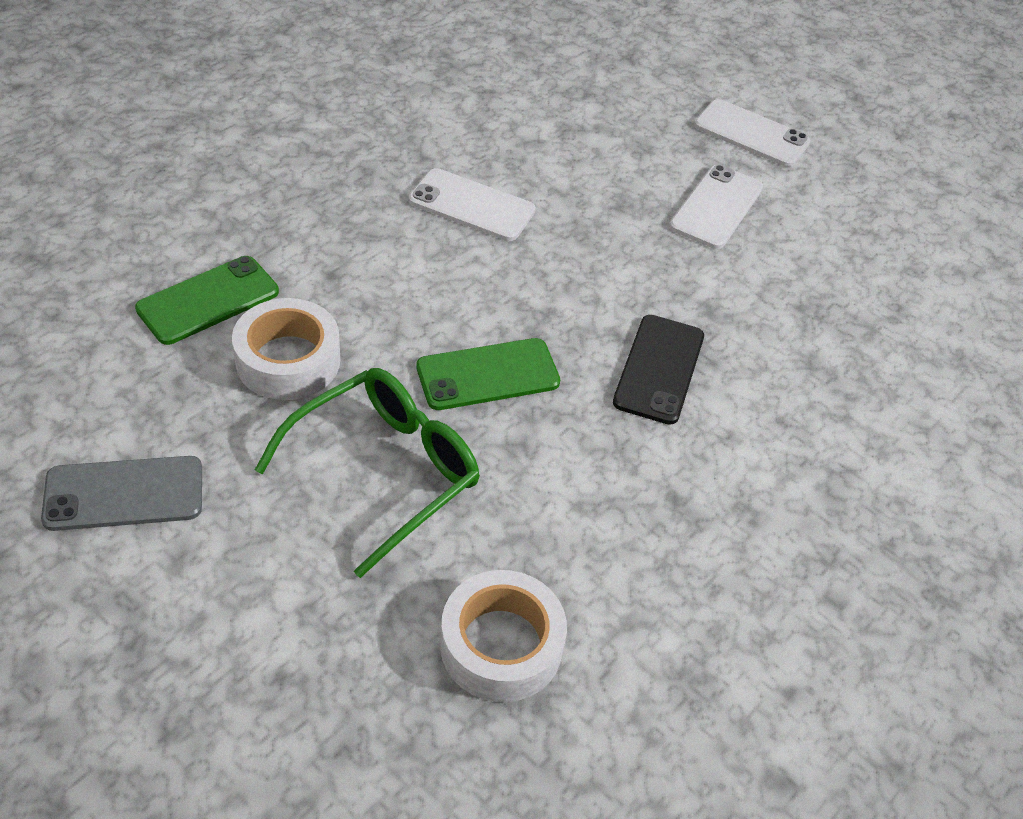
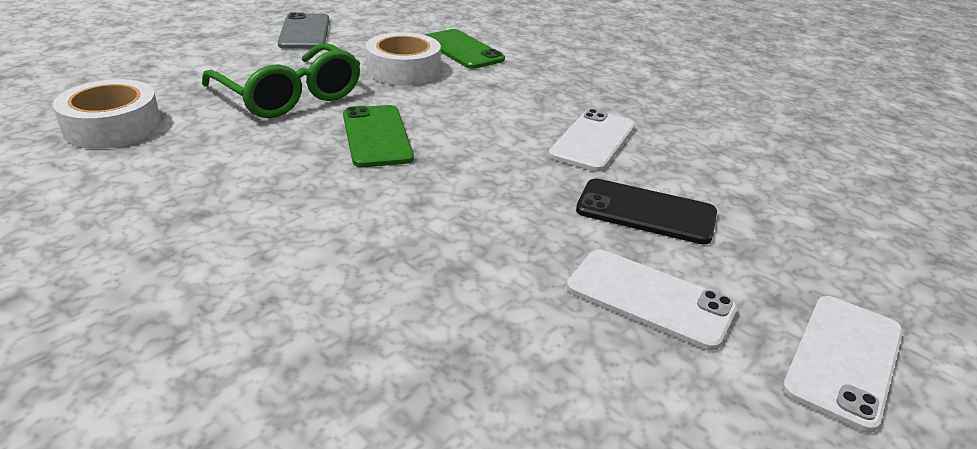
camera: 95 degrees right, 15 degrees down
(659, 369) = (367, 222): black phone -> black phone (646, 212)

